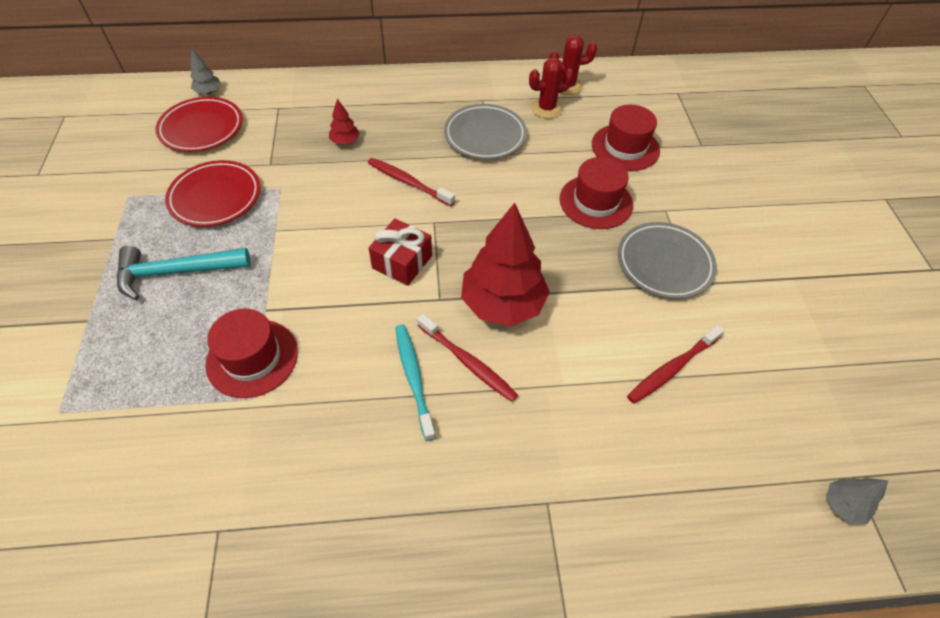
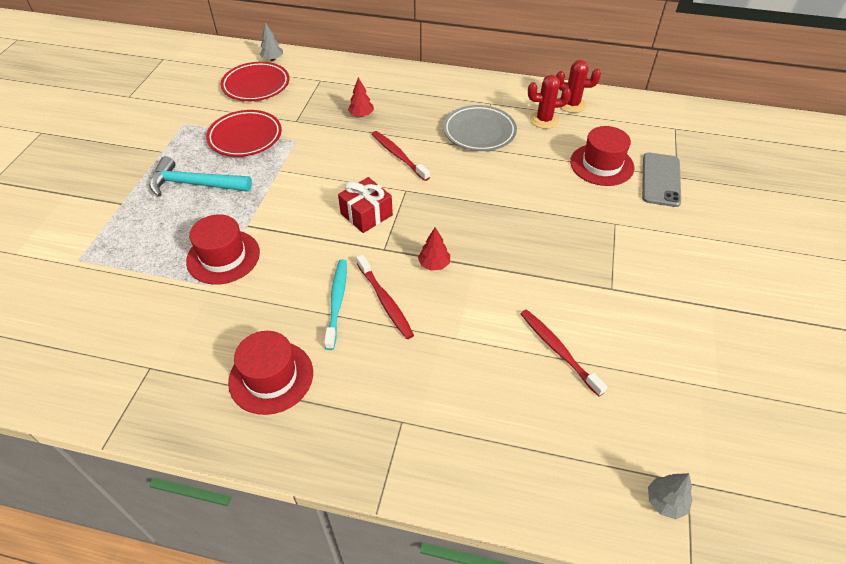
camera: 20 degrees right, 5 degrees down
(502, 303) = (434, 264): red tree -> red tree, size x0.44
(595, 202) = (553, 203): red hat -> red hat (271, 377)
(664, 263) = (592, 266): grey plate -> none
(672, 368) = (558, 350): red toothbrush -> red toothbrush turned 75 degrees clockwise
(688, 152) = (661, 180): none -> grey phone

